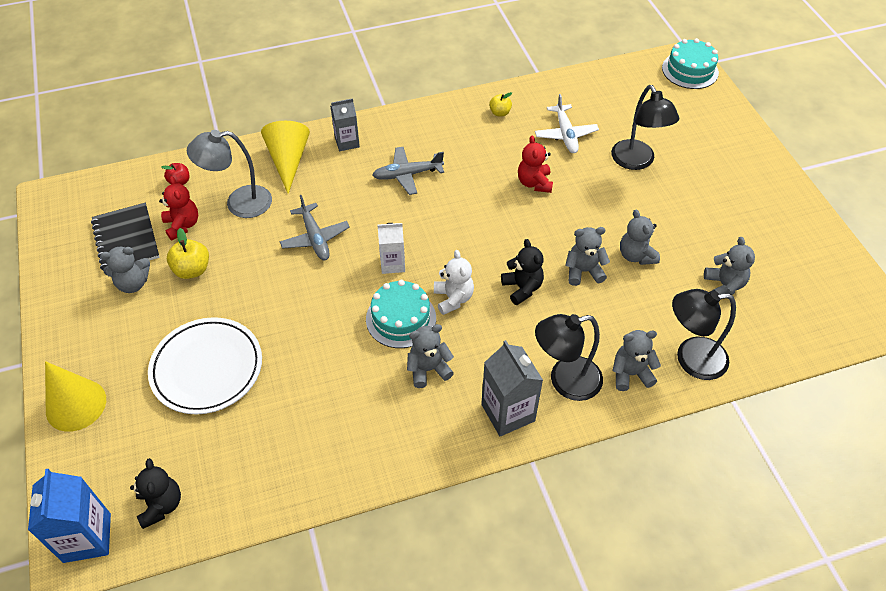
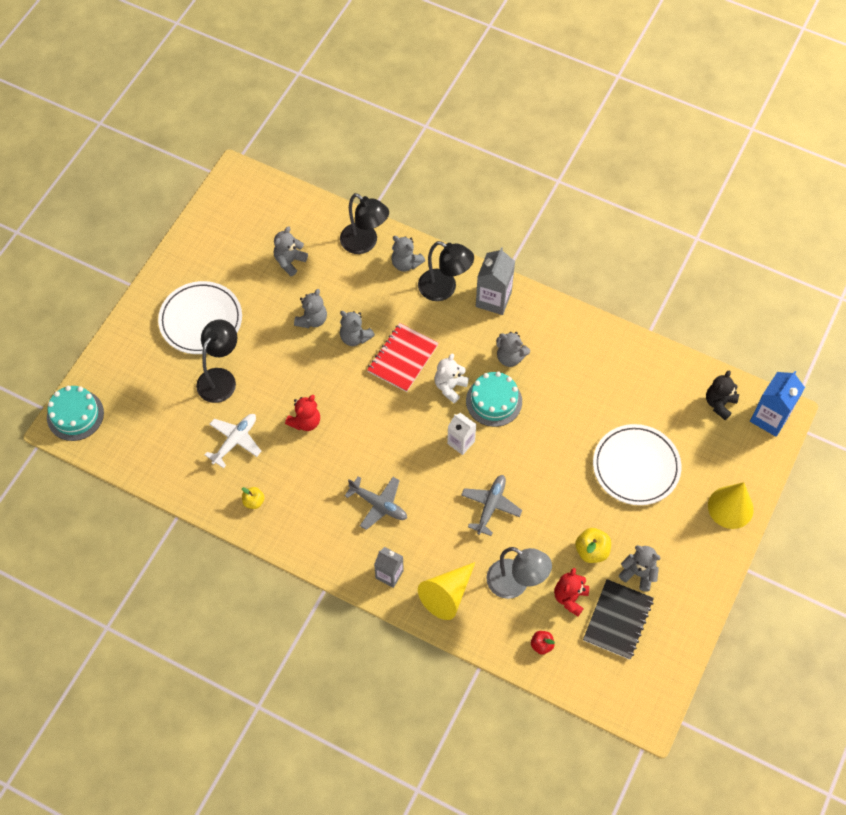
camera: 135 degrees left, 10 degrees up
(522, 288) = (402, 358): black teddy bear -> red notebook
(713, 185) = (201, 320): none -> white plate

